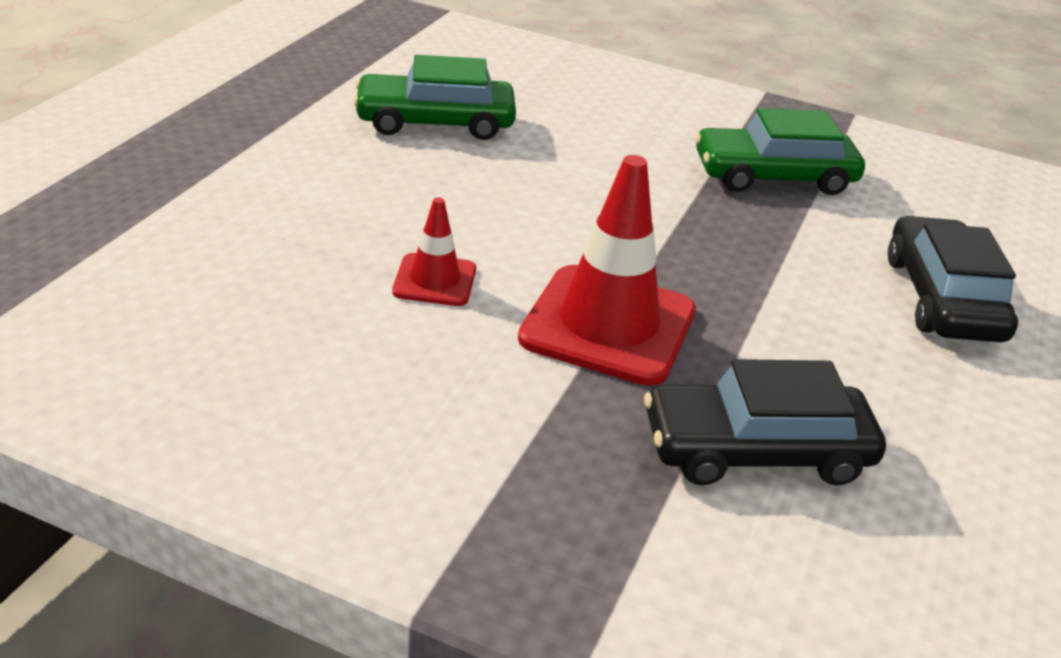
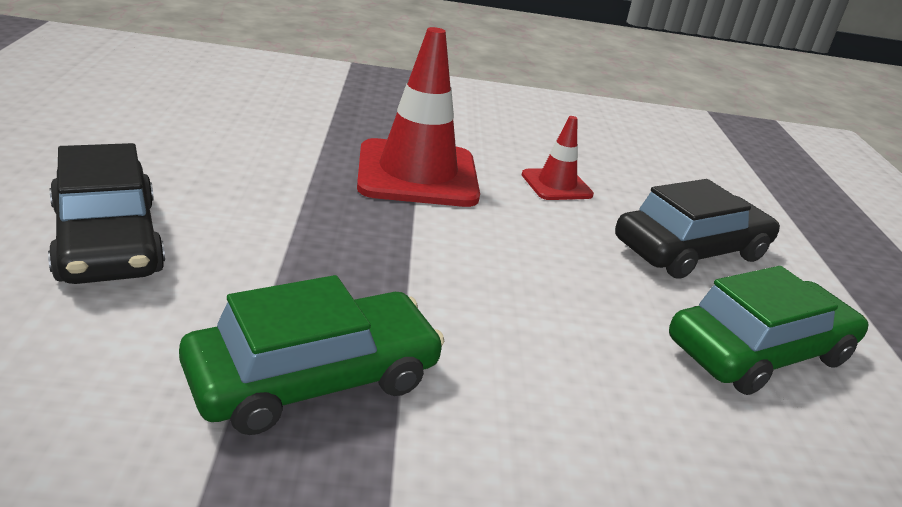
camera: 155 degrees right, 5 degrees down
(756, 450) = (290, 123): black car -> black car (691, 250)

